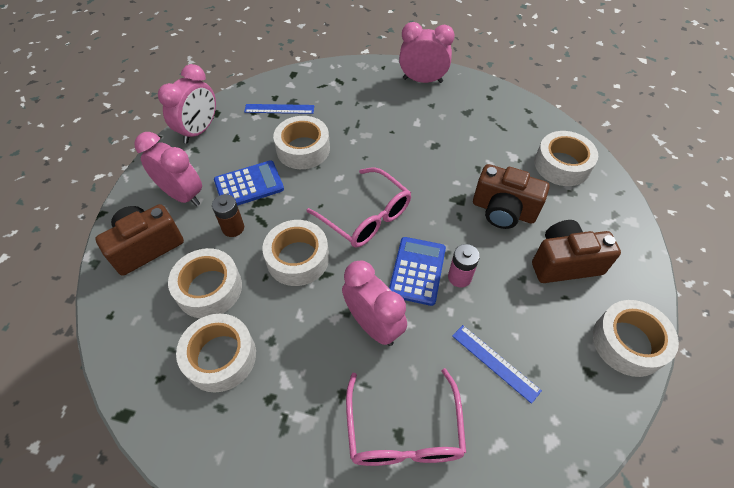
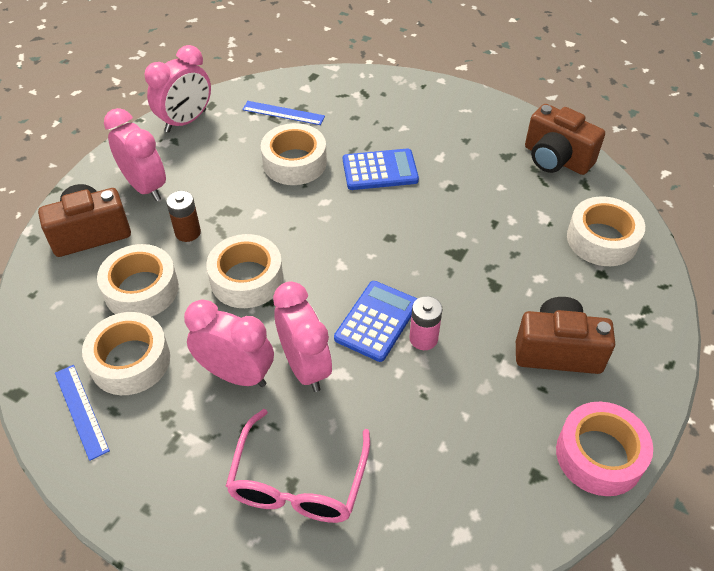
camera: 15 degrees right, 5 degrees down
(249, 185) = (220, 190): blue calculator -> blue calculator (380, 170)
(366, 216) = (340, 250): pink glasses -> none
(422, 80) = (465, 109): pink clock -> pink clock (236, 374)
(495, 362) = (429, 438): blue ruler -> blue ruler (81, 411)
(503, 211) = (506, 277): brown camera -> brown camera (556, 159)
(628, 342) = (599, 455): white tape -> pink tape

